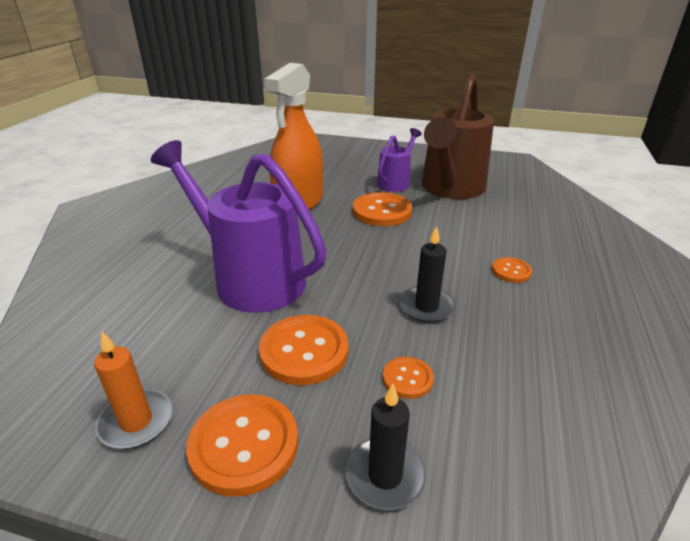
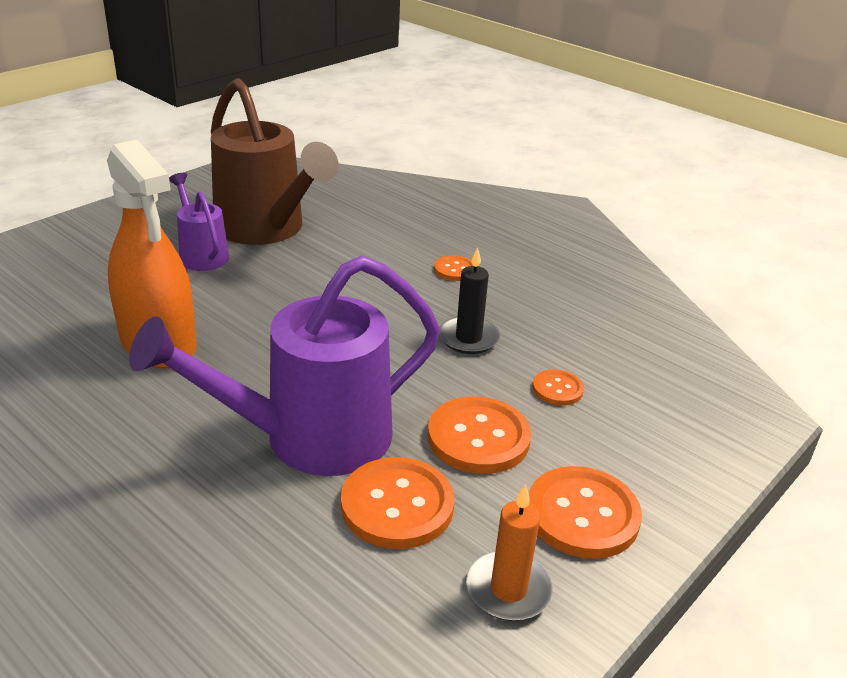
camera: 65 degrees left, 0 degrees up
(382, 211) = (261, 292): orange button -> orange button (397, 505)
(385, 475) = (654, 442): black candle -> none

